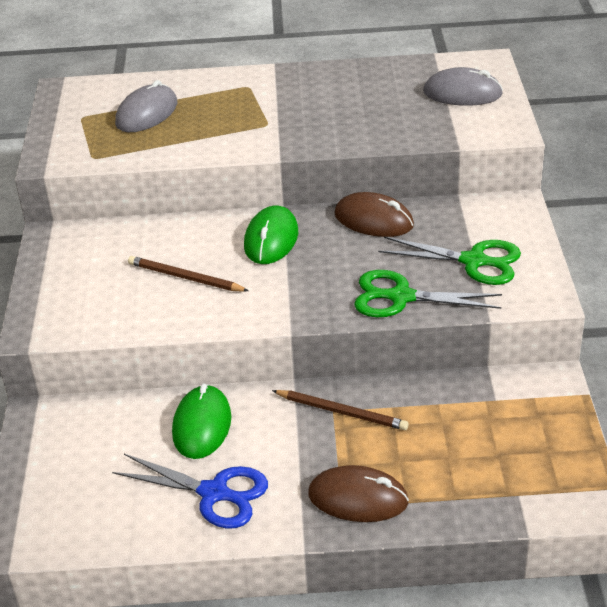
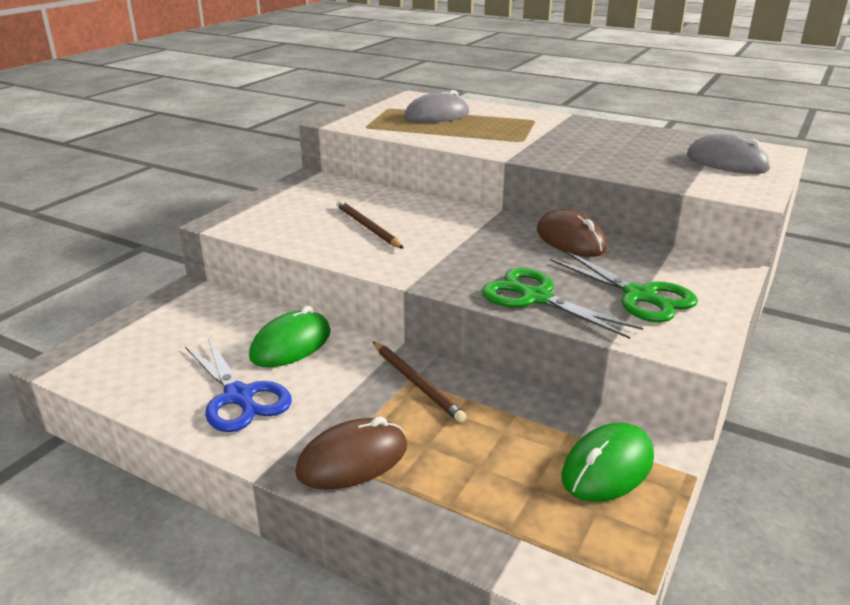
camera: 30 degrees right, 10 degrees down
(271, 239) = (465, 226): green mouse -> green mouse (607, 467)
(358, 498) = (352, 459): brown mouse -> brown mouse turned 75 degrees counterclockwise

